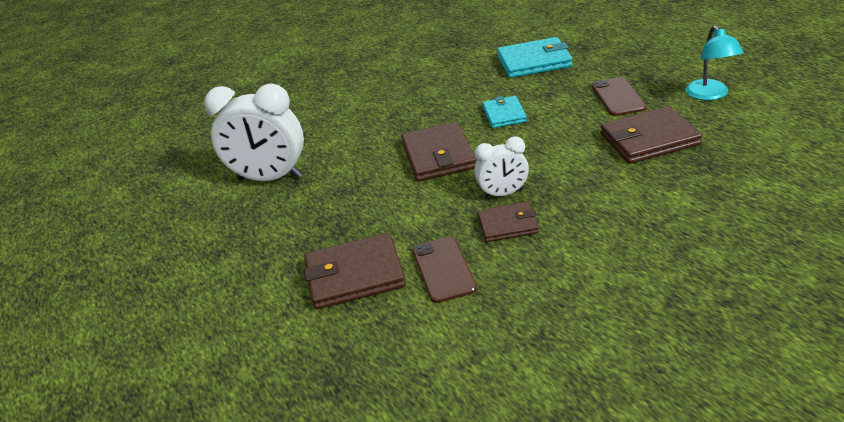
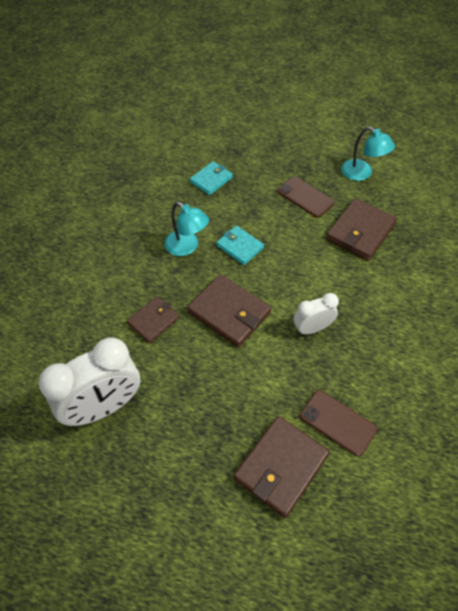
camera: 45 degrees left, 20 degrees up
(455, 101) = (187, 247): none -> turquoise lamp
(503, 194) = (312, 328): white clock -> white clock turned 150 degrees counterclockwise
(507, 225) = (341, 356): brown wallet -> brown wallet (153, 321)
(534, 61) = (211, 180): turquoise wallet -> turquoise wallet, size x0.62

